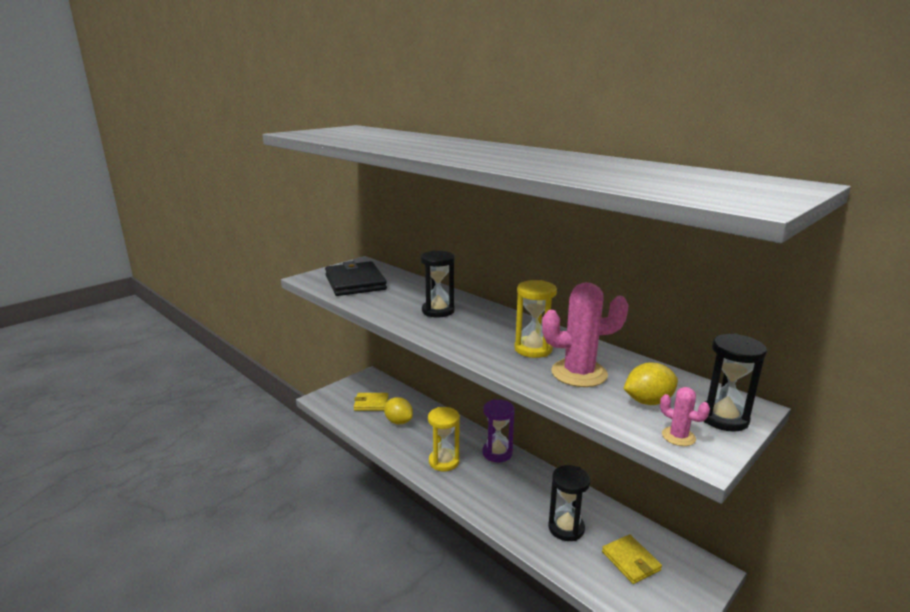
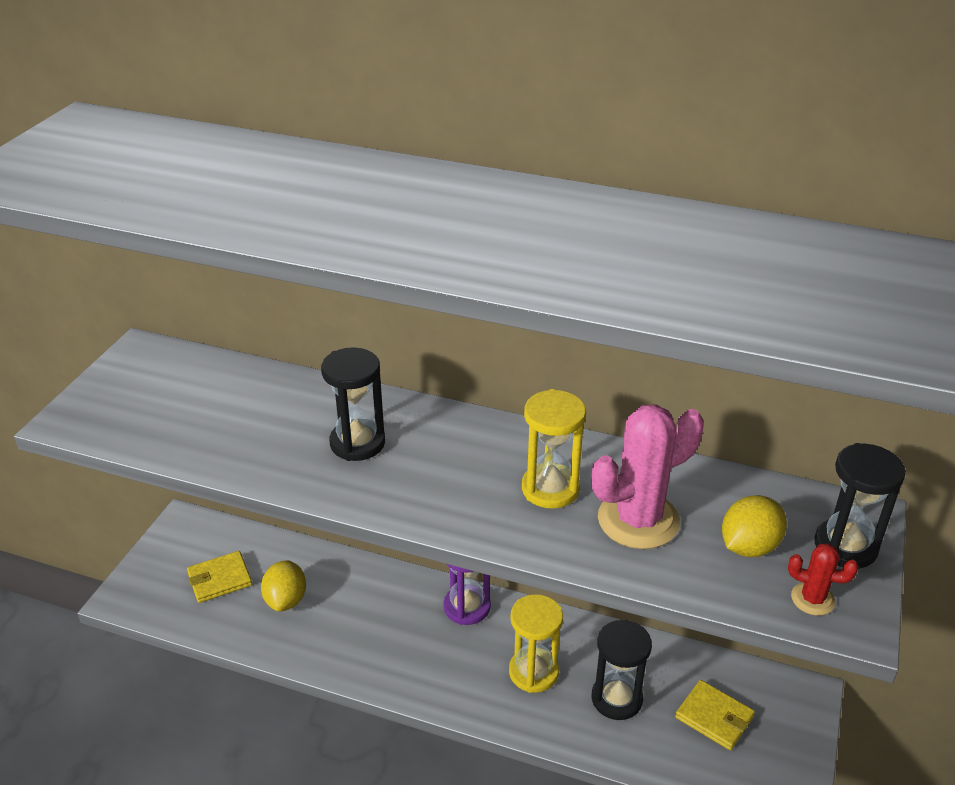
camera: 25 degrees left, 15 degrees up
(355, 282) = (167, 409): black wallet -> none
(398, 421) = (286, 600): yellow lemon -> yellow lemon turned 75 degrees clockwise
(444, 461) = (397, 650): yellow hourglass -> yellow hourglass (533, 672)
(678, 436) = (812, 599): pink cactus -> red cactus

